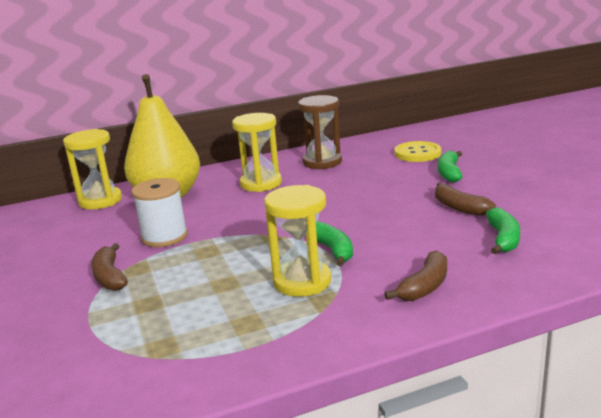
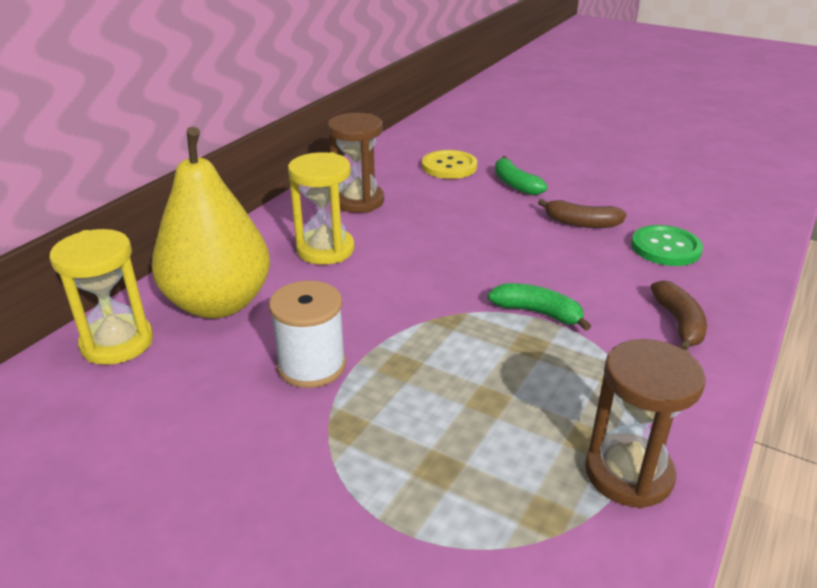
camera: 40 degrees left, 10 degrees up
(110, 276) = (325, 453): brown banana -> none
(239, 349) = (628, 474): none -> brown hourglass
(302, 281) = (565, 363): yellow hourglass -> none
(503, 239) = (665, 248): green banana -> green button

